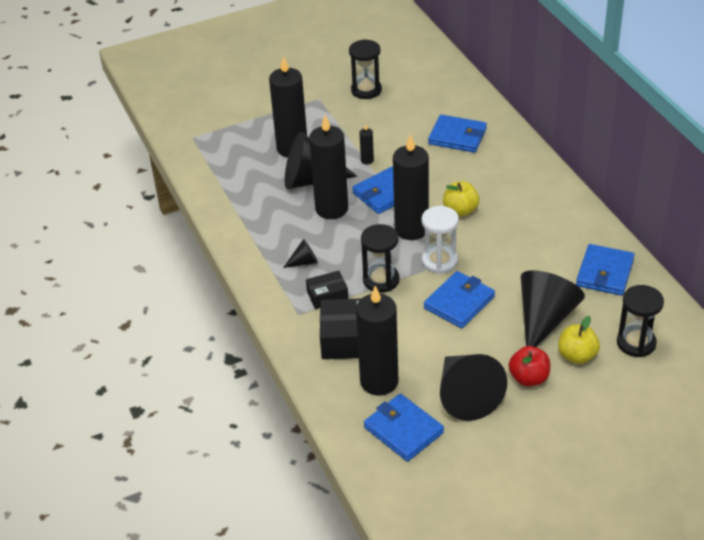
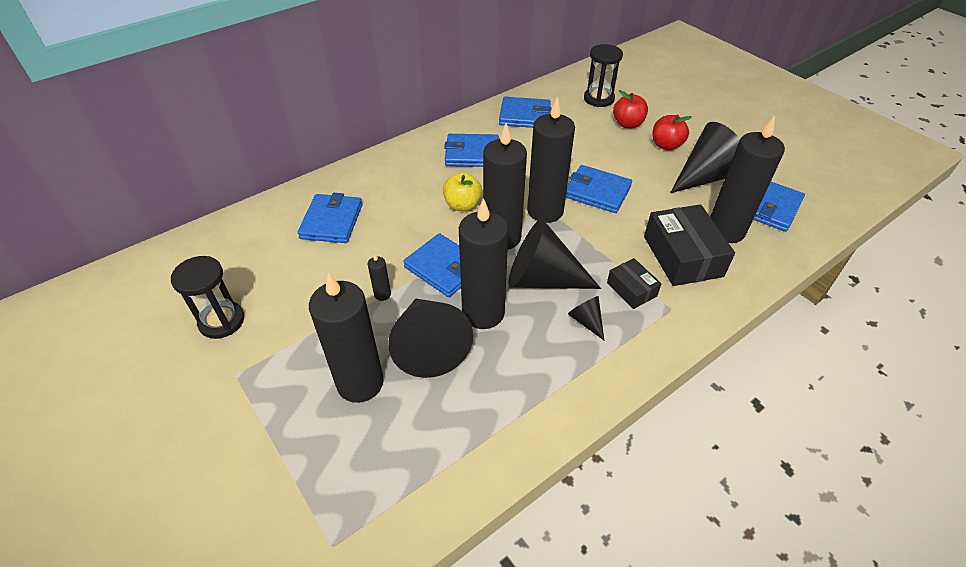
camera: 105 degrees left, 5 degrees up
(381, 280) = (589, 250): black hourglass -> none
(439, 261) = (545, 211): white hourglass -> black candle
(539, 225) = (472, 153): none -> blue wallet
(544, 319) = (594, 142): black cone -> black cone (542, 279)
(577, 356) = (627, 124): yellow apple -> red apple

